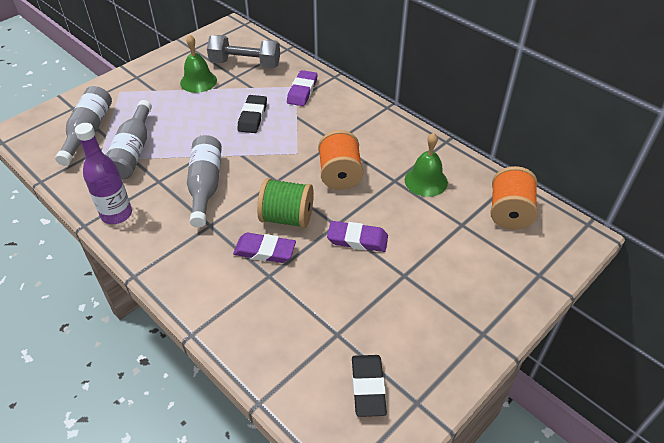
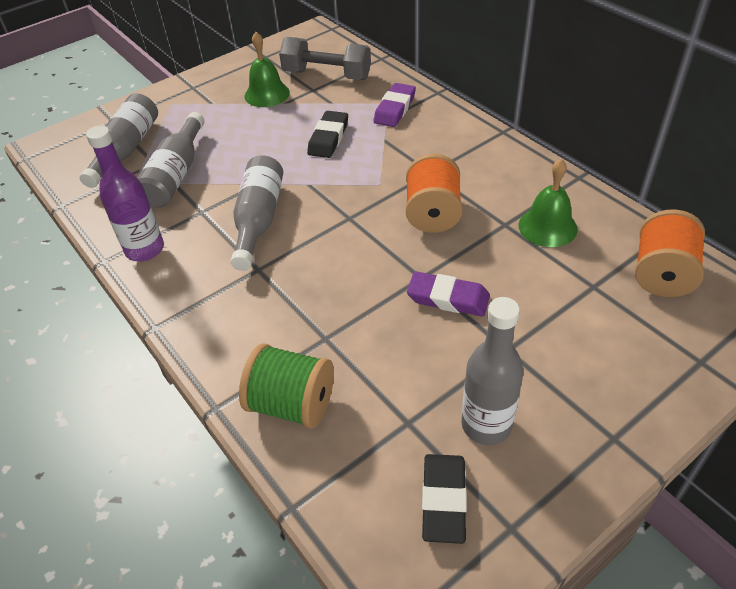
camera: 10 degrees right, 0 degrees up
(265, 251) = (324, 306): purple eraser -> none
(287, 218) = (357, 265): green spool -> green spool (292, 404)
(393, 331) = (486, 425): none -> grey bottle

